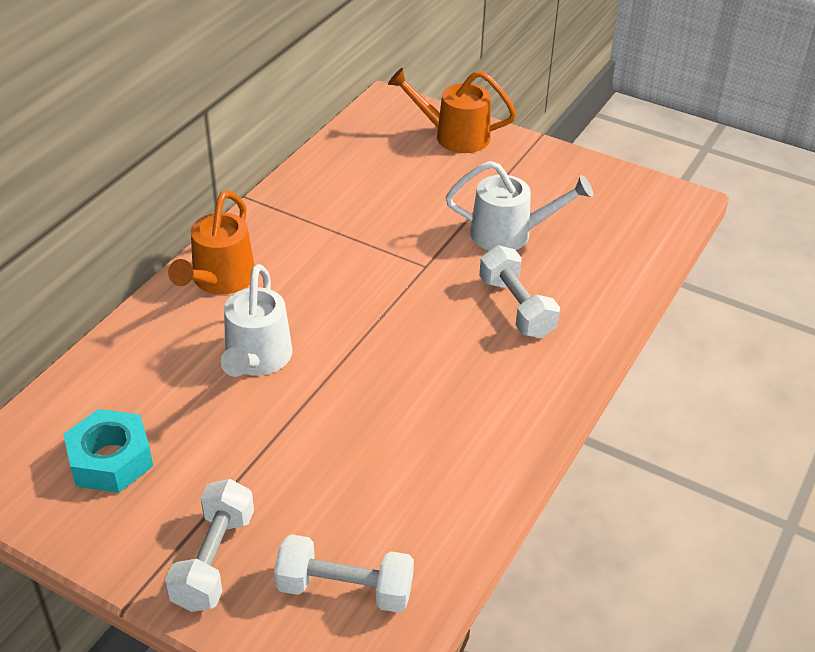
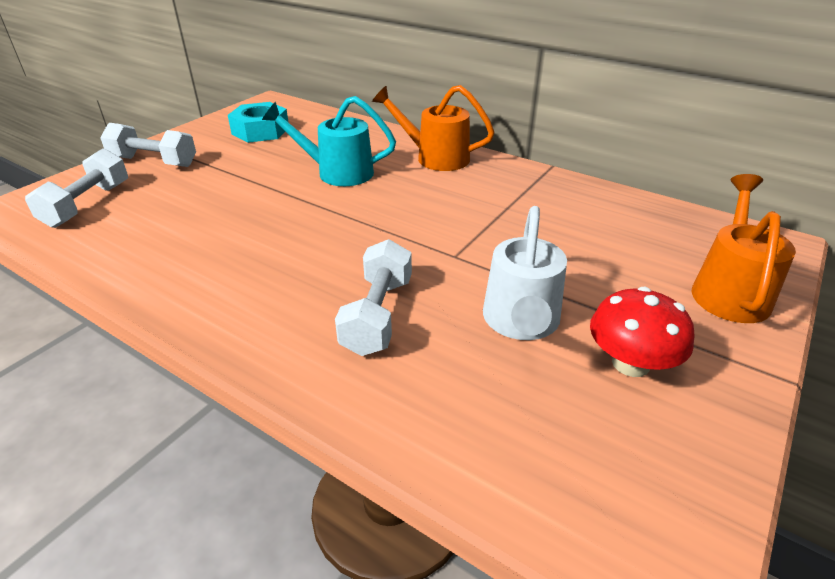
camera: 95 degrees right, 5 degrees down
(256, 360) = (337, 172): white watering can -> turquoise watering can
(516, 307) = (378, 315): white dumbbell -> white dumbbell turned 60 degrees counterclockwise
(541, 191) = (630, 363): none -> red mushroom

